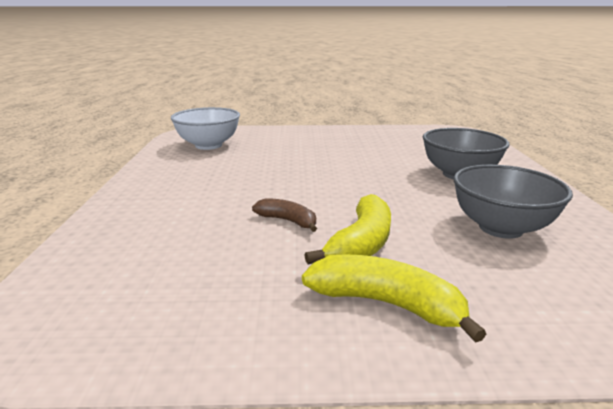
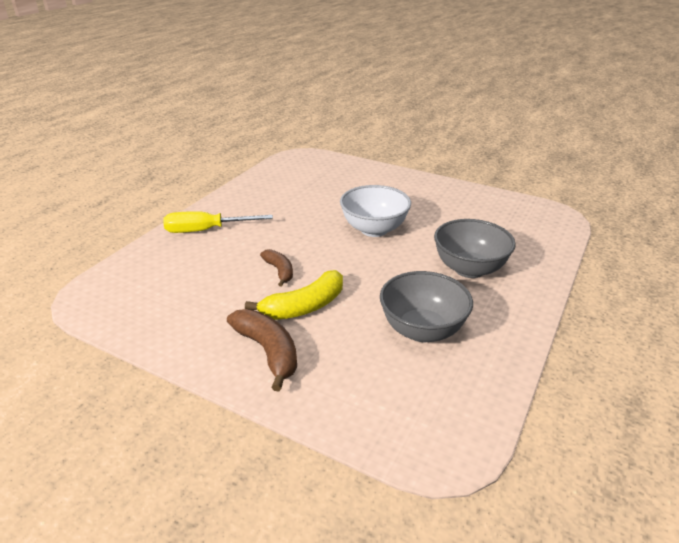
camera: 30 degrees right, 10 degrees up
(147, 207) = (206, 230): none -> yellow screwdriver
(208, 145) = (301, 176): white bowl -> white bowl (374, 229)
(386, 304) = (268, 351): yellow banana -> brown banana

